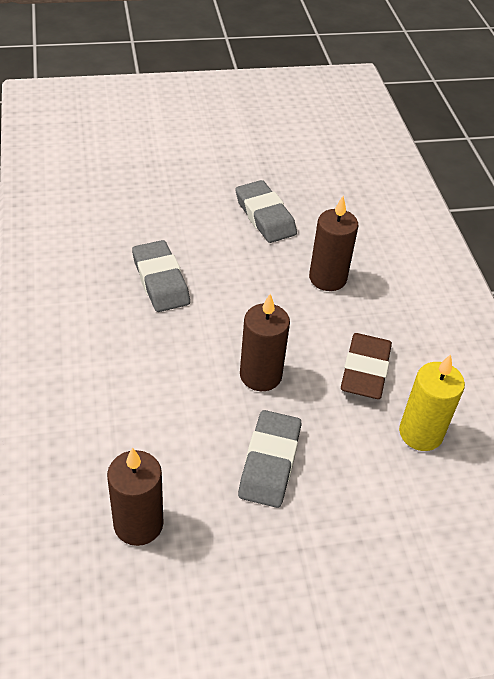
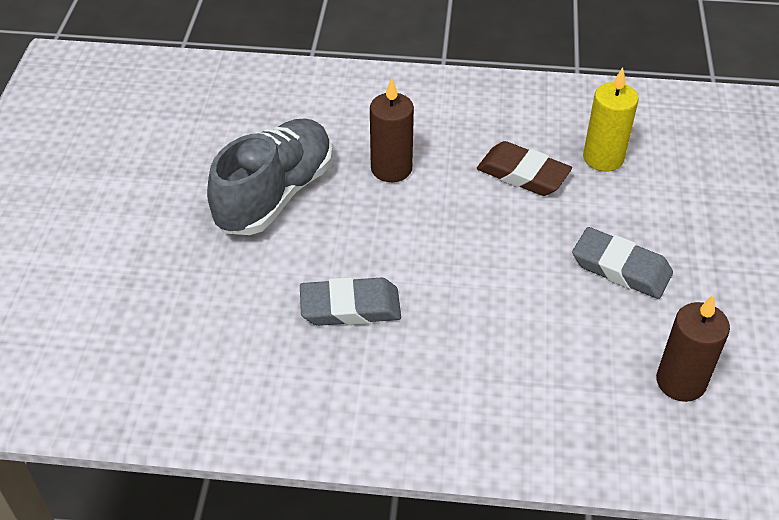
camera: 70 degrees left, 0 degrees up
(260, 375) = (512, 251): brown candle -> none
(265, 216) = (275, 195): grey eraser -> grey shoe

